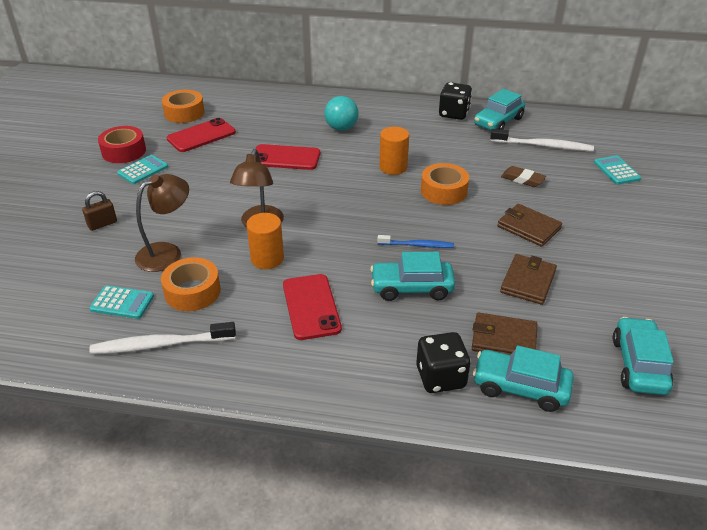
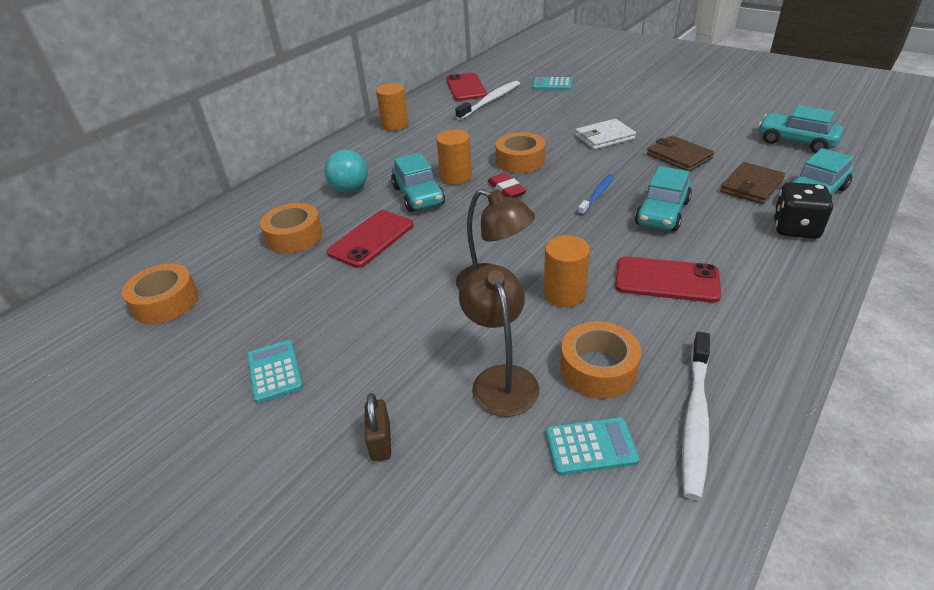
camera: 60 degrees left, 0 degrees up
(122, 303) = (591, 446): turquoise calculator -> turquoise calculator turned 45 degrees clockwise
(124, 151) = (199, 385): red tape -> none
(201, 136) = (246, 297): red phone -> red phone (466, 87)
(271, 128) = (294, 236): none -> orange tape
(391, 196) = (506, 189): none -> red eraser
(454, 114) = (395, 125): black dice -> orange cylinder
(498, 122) = (432, 109): turquoise car -> turquoise car (418, 195)
(522, 179) = (532, 122): brown eraser -> none
(528, 227) = (604, 137): brown wallet -> white wallet

